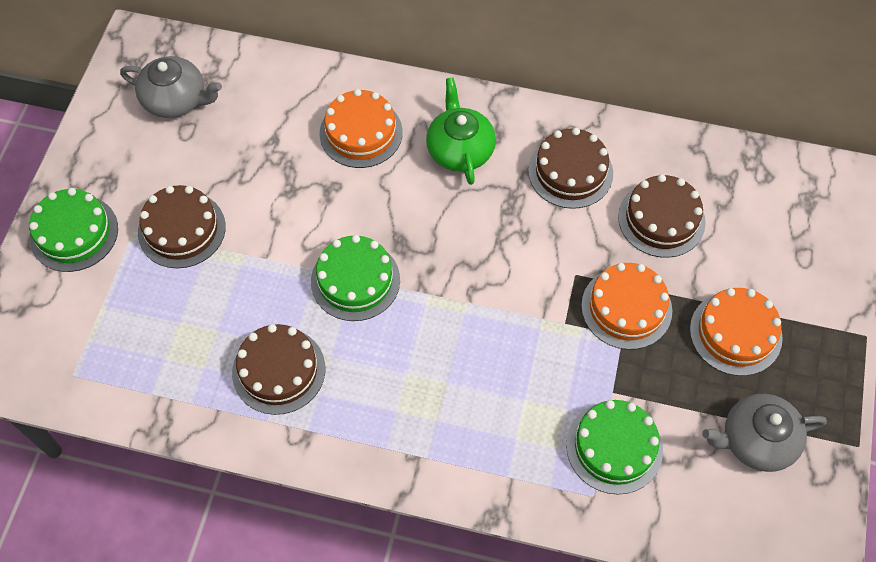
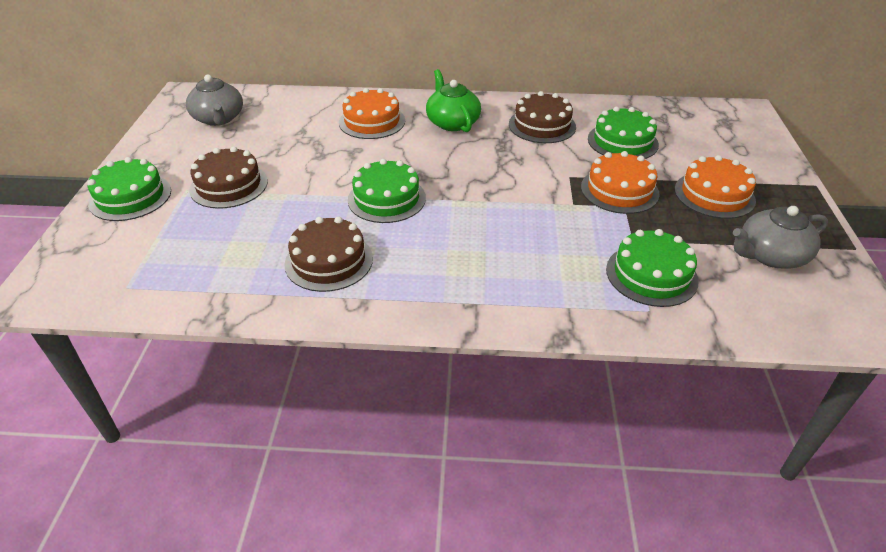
camera: 10 degrees left, 20 degrees down
(176, 100) = (219, 118): grey teapot -> grey teapot turned 60 degrees clockwise
(661, 219) = (622, 142): brown cake -> green cake

